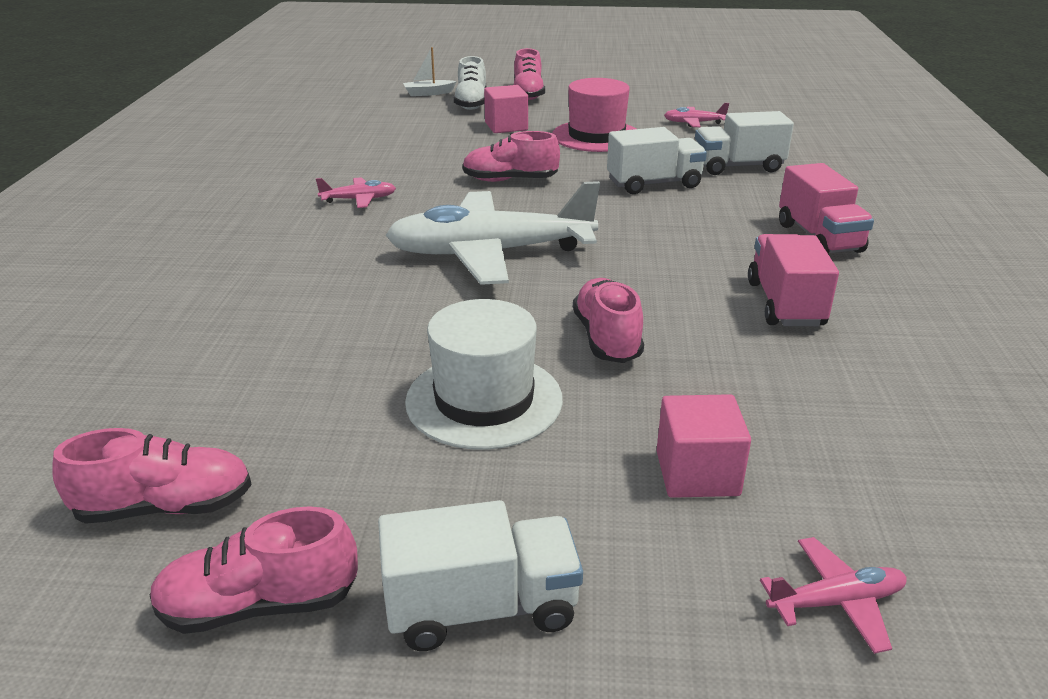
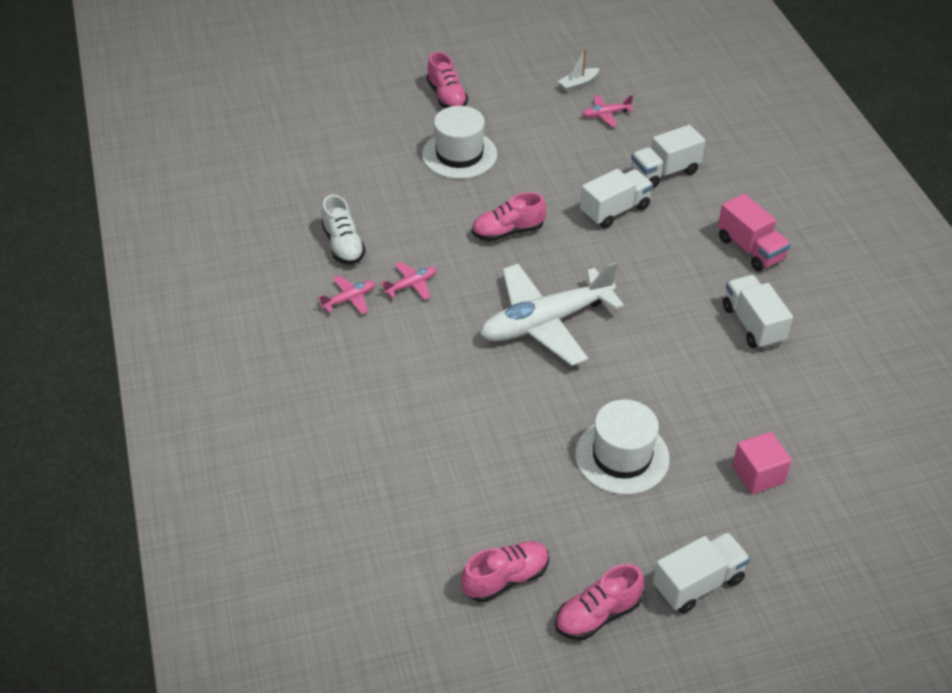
camera: 20 degrees left, 15 degrees up
(428, 93) = (359, 114): white boat -> white boat (578, 84)
(471, 103) = (407, 123): white shoe -> white shoe (343, 245)
(506, 126) = (459, 154): pink cube -> white hat
(596, 136) = (539, 153): pink hat -> none
(607, 338) = (663, 386): pink shoe -> none
(785, 304) = (753, 324): pink truck -> white truck
(836, 602) = (847, 531): pink plane -> pink plane (349, 299)

